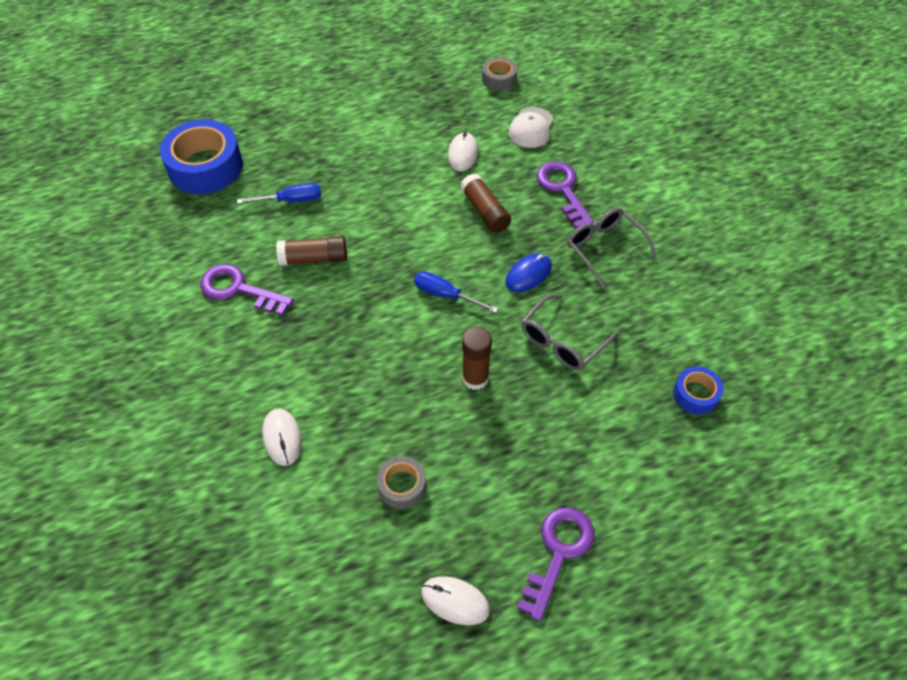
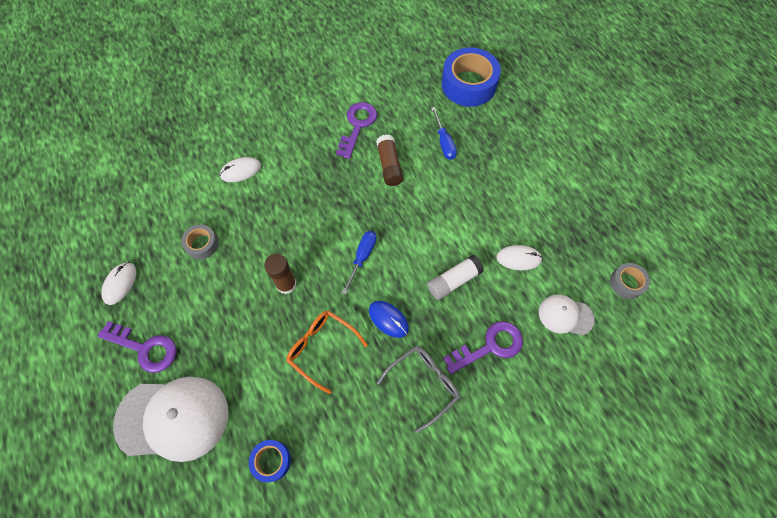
camera: 85 degrees right, 10 degrees up
(485, 211) = (453, 281): brown glue stick -> white glue stick
(562, 341) = (321, 348): grey glasses -> orange glasses
(653, 507) = (173, 418): none -> white cap

